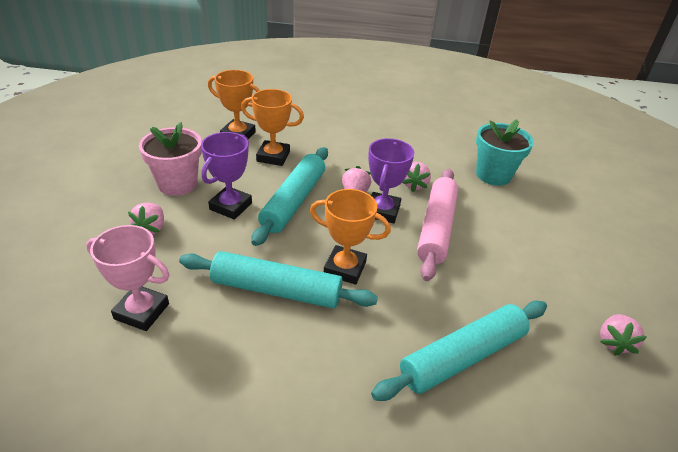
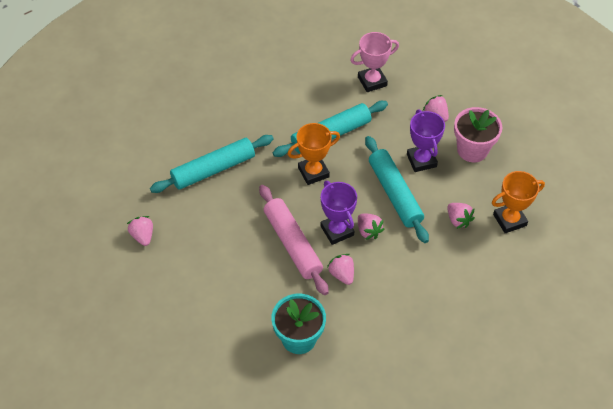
camera: 140 degrees right, 15 degrees up
(273, 156) = (458, 220): orange trophy -> pink strawberry
(462, 356) = (213, 169): turquoise rolling pin -> turquoise rolling pin turned 45 degrees clockwise

